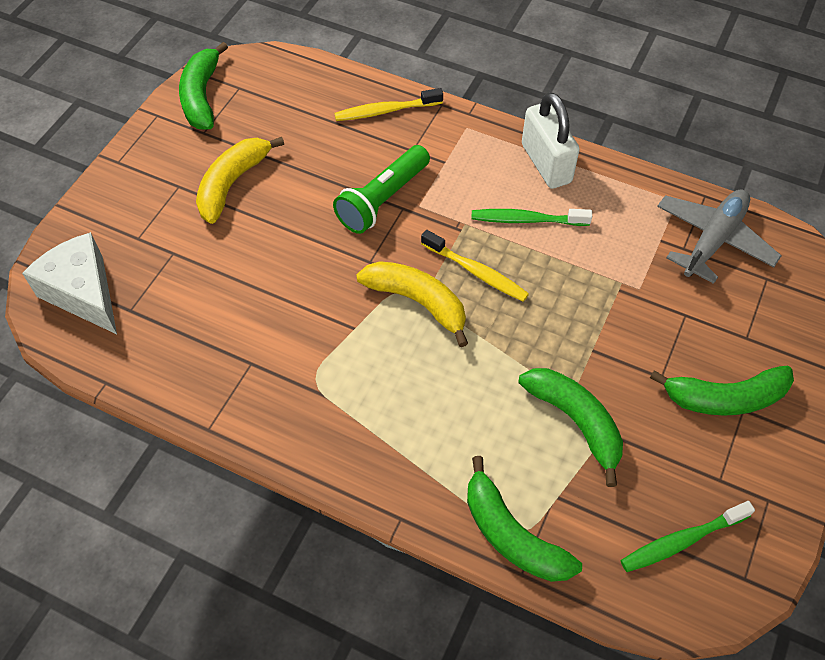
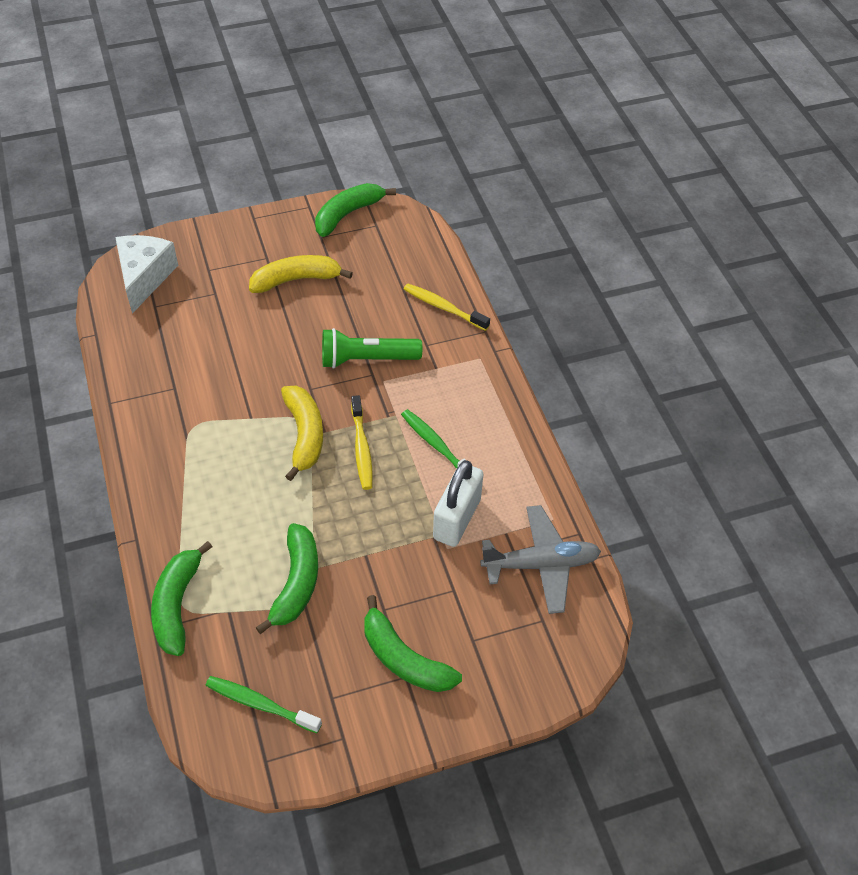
camera: 45 degrees right, 5 degrees down
(546, 163) = (499, 422): white padlock -> white padlock (457, 519)

